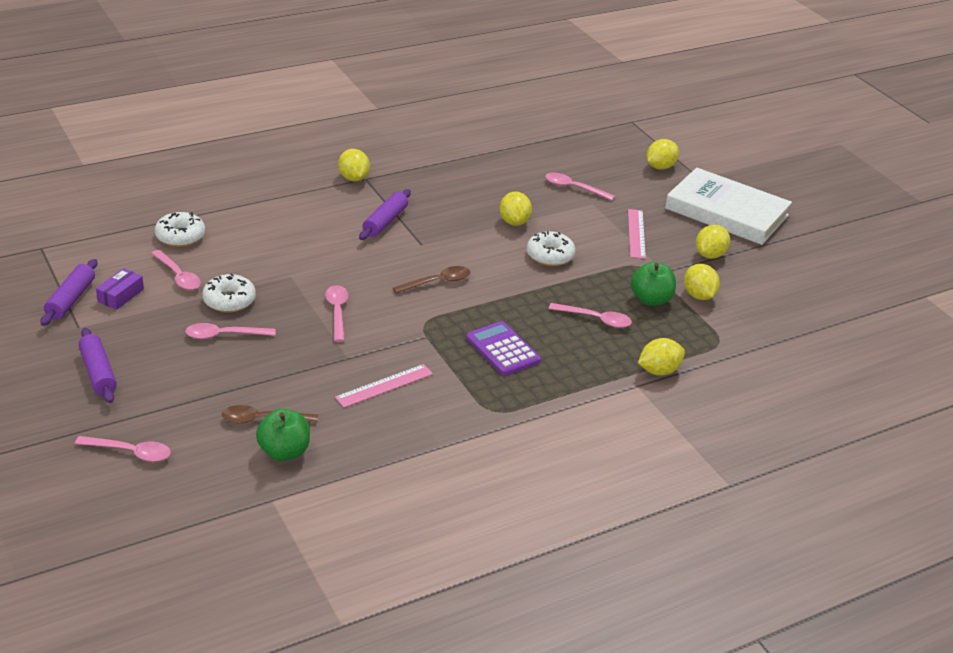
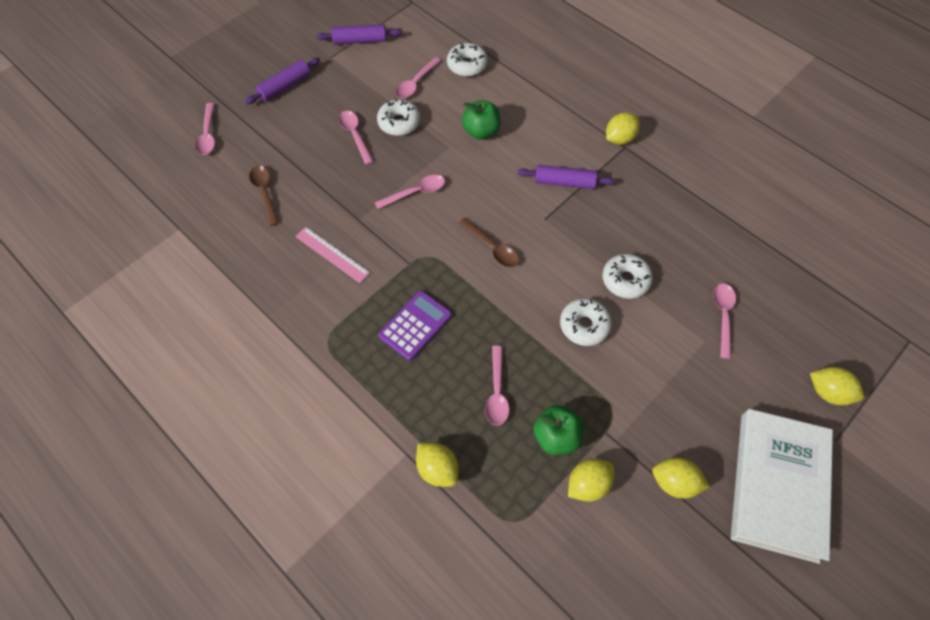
camera: 75 degrees right, 25 degrees up
(121, 295) = (376, 63): purple box -> none
(284, 452) = (232, 218): green apple -> green apple (481, 131)
(514, 222) = (625, 280): yellow lemon -> white donut
(636, 233) = (672, 396): pink ruler -> none

